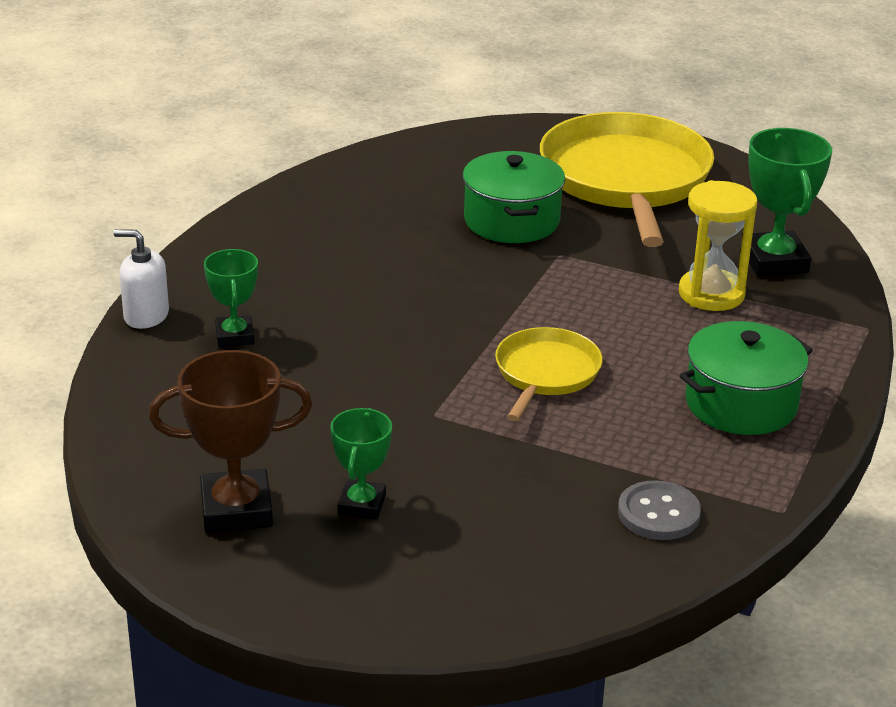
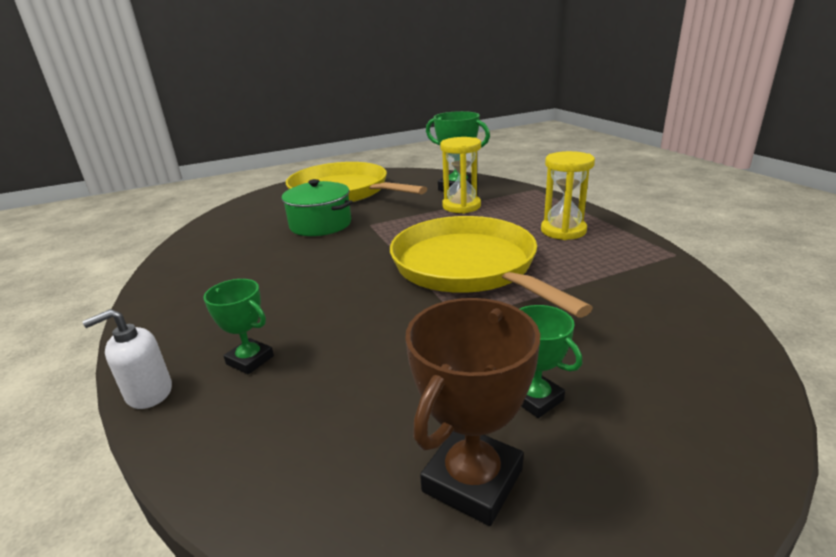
camera: 45 degrees left, 5 degrees down
(546, 373) = (468, 267): yellow pan -> yellow pan, size x1.93
(658, 513) = (650, 287): grey button -> none
(741, 404) = (563, 231): green pot -> yellow hourglass

